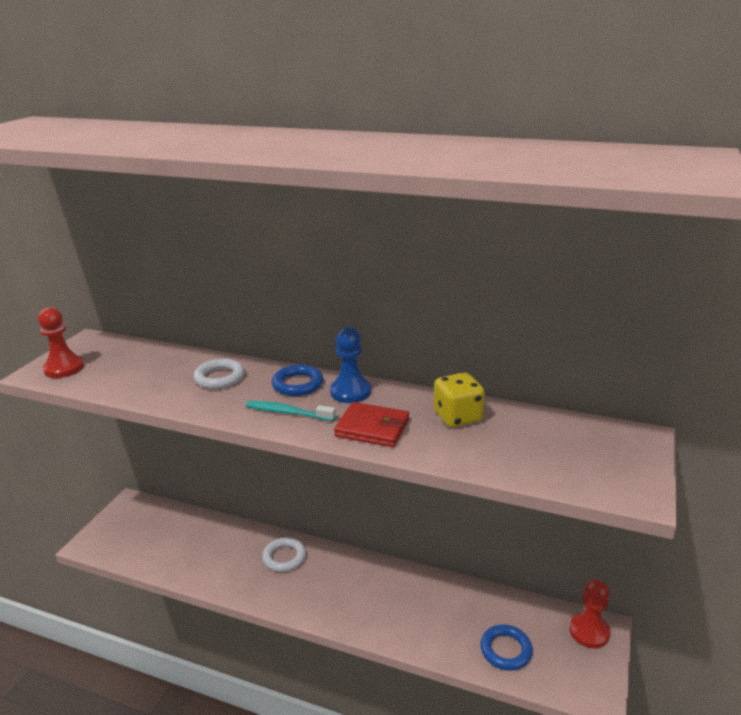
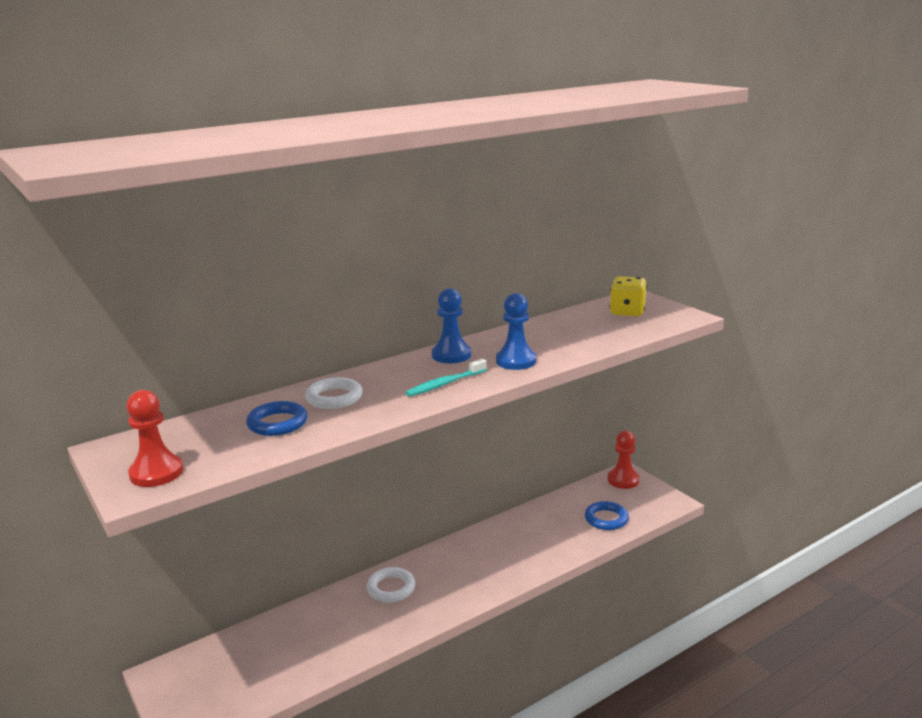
camera: 55 degrees left, 5 degrees down
(297, 384) = (405, 370): blue ring -> blue ring (277, 423)
(372, 428) = (516, 361): red wallet -> blue pawn
(457, 417) = (542, 333): yellow dice -> yellow dice (627, 312)

